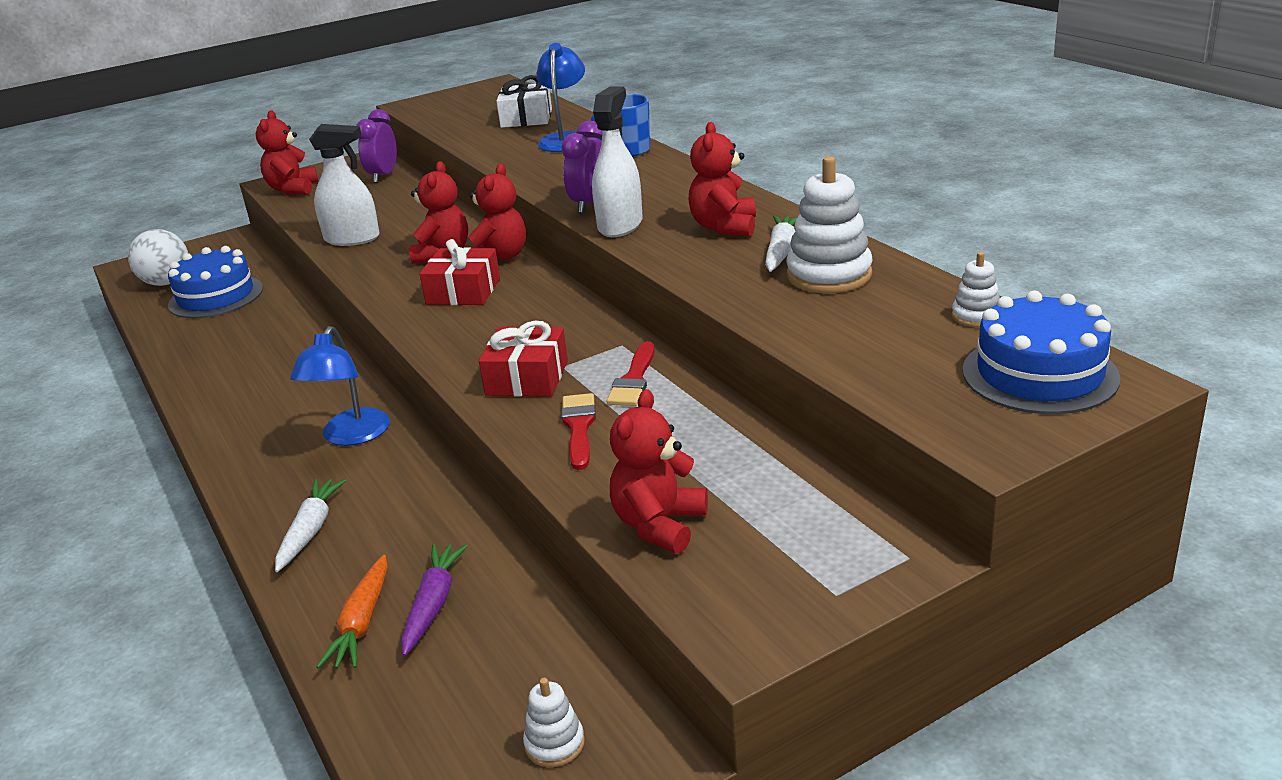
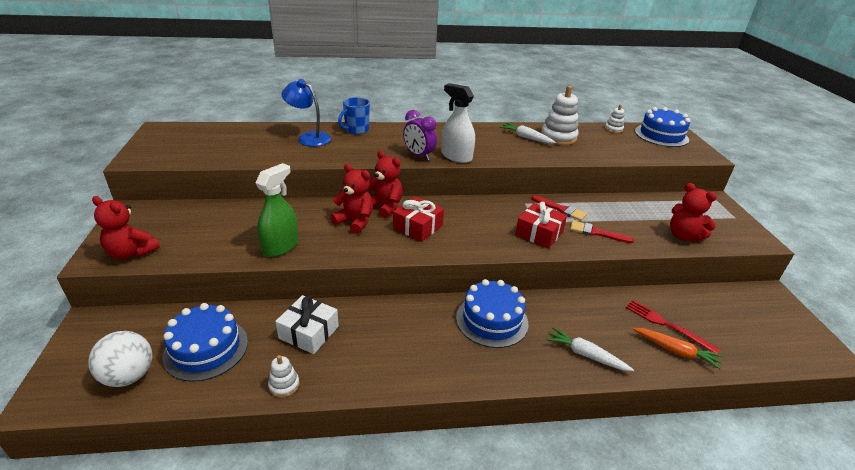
camera: 70 degrees left, 5 degrees up
(351, 436) = (492, 320): blue lamp -> blue cake
(352, 239) = (280, 246): white spray bottle -> green spray bottle
(383, 176) = (180, 212): purple clock -> none
(433, 604) = (667, 325): purple carrot -> red fork
(526, 118) = (250, 137): white gift -> white gift (309, 332)
(554, 744) = (765, 314): white stacking toy -> white stacking toy (284, 385)
(724, 227) = (487, 139): red teddy bear -> none

